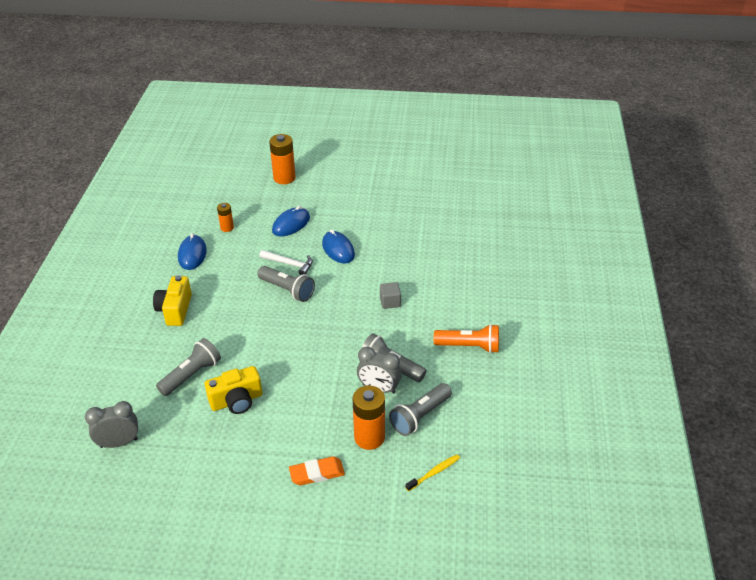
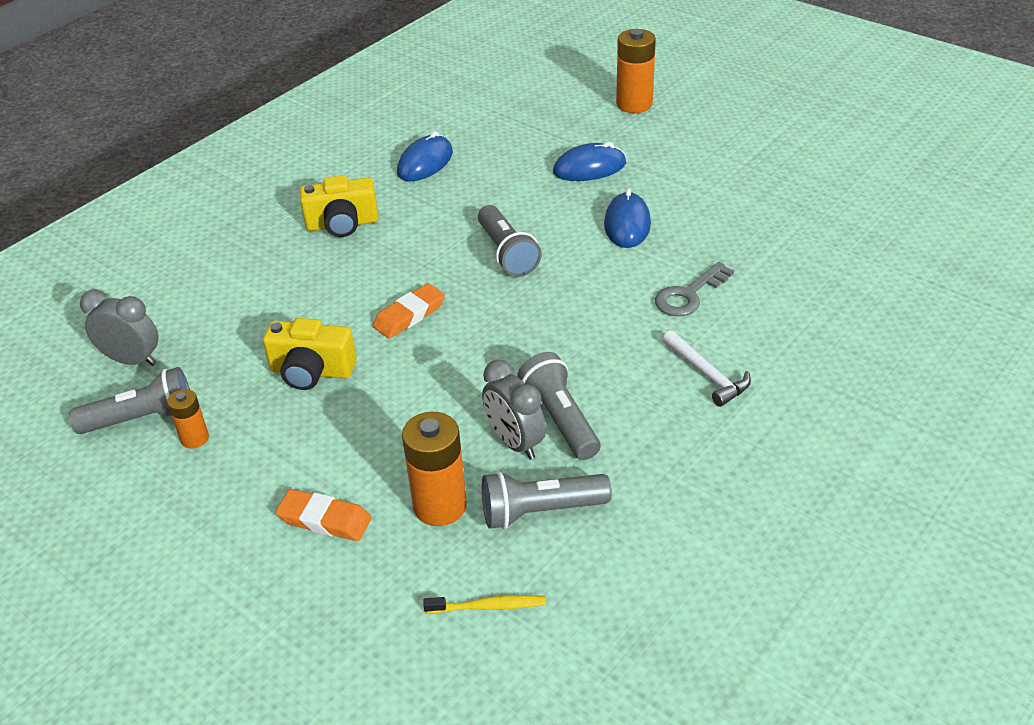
camera: 35 degrees right, 0 degrees up
(175, 310) = (342, 224): yellow camera -> yellow camera turned 135 degrees counterclockwise
(192, 375) = (288, 314): grey flashlight -> grey flashlight (143, 419)
(227, 228) = (499, 144): orange battery -> orange battery (195, 438)
(264, 346) = (409, 315): none -> orange eraser
(289, 264) = (540, 220): white hammer -> white hammer (707, 375)
(390, 302) = (640, 326): grey cube -> none
(400, 276) = (689, 295): none -> grey key
(469, 346) = (710, 443): orange flashlight -> none

